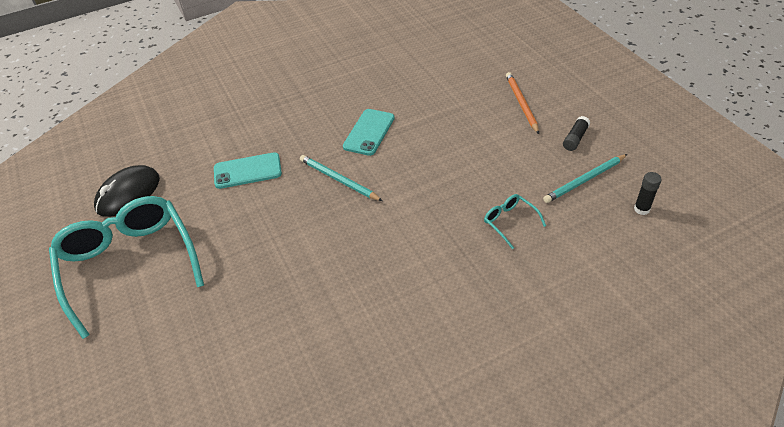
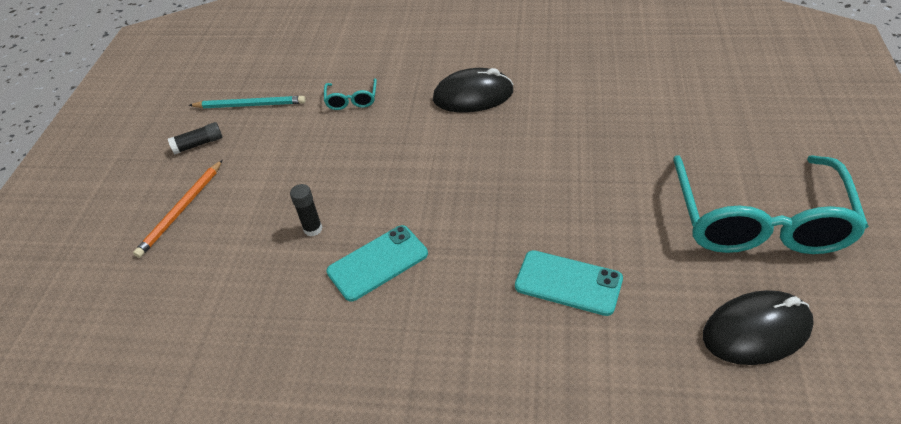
camera: 145 degrees left, 0 degrees up
(339, 180) = (465, 213): turquoise pencil -> none
(410, 275) = (473, 95): none -> black mouse
(641, 209) = (247, 67): black glue stick -> black glue stick (313, 229)

